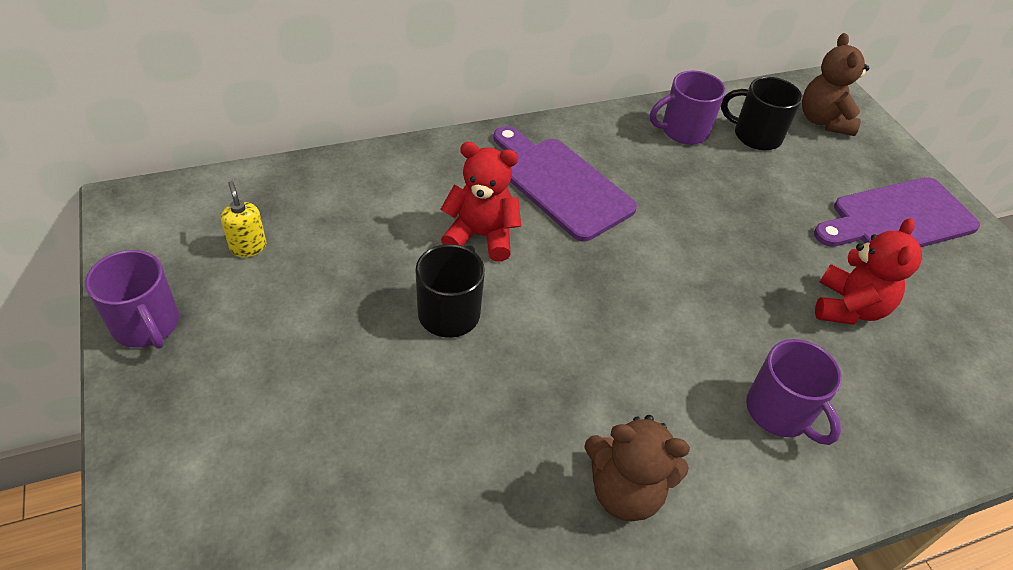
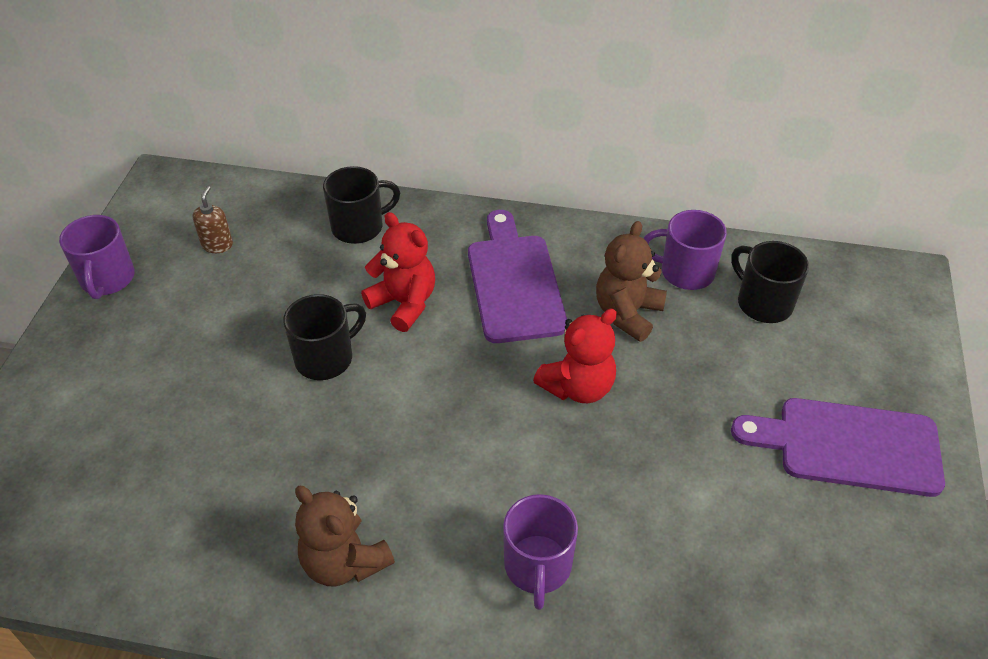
camera: 35 degrees right, 0 degrees up
(248, 247) = (217, 245): yellow soap dispenser -> brown soap dispenser
(382, 182) = (359, 227): none -> black mug
(823, 121) = (861, 313): brown teddy bear -> brown teddy bear (627, 313)
(848, 307) = (700, 508): red teddy bear -> red teddy bear (578, 387)

